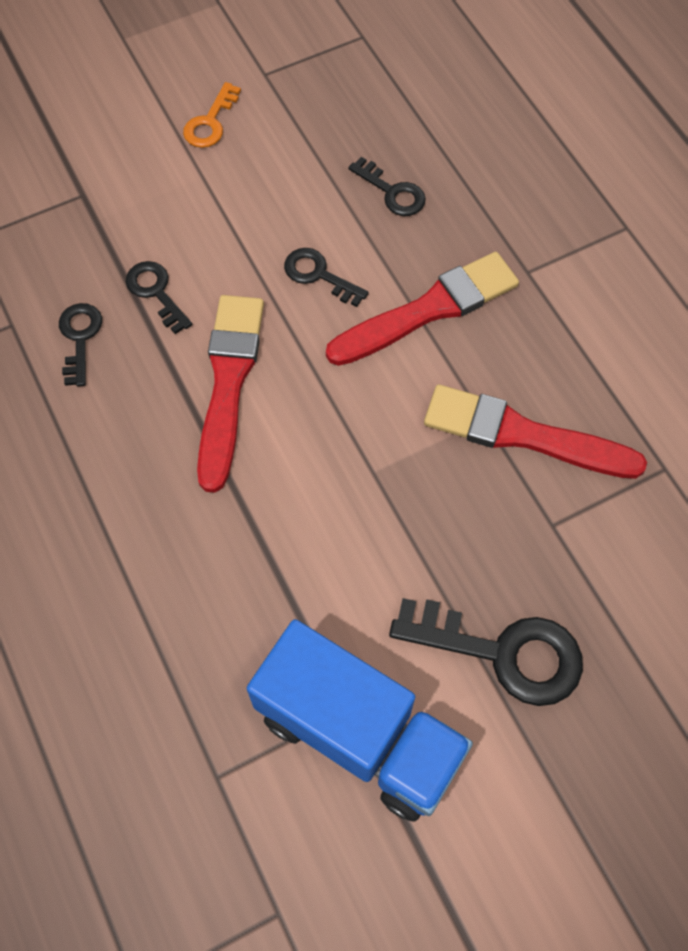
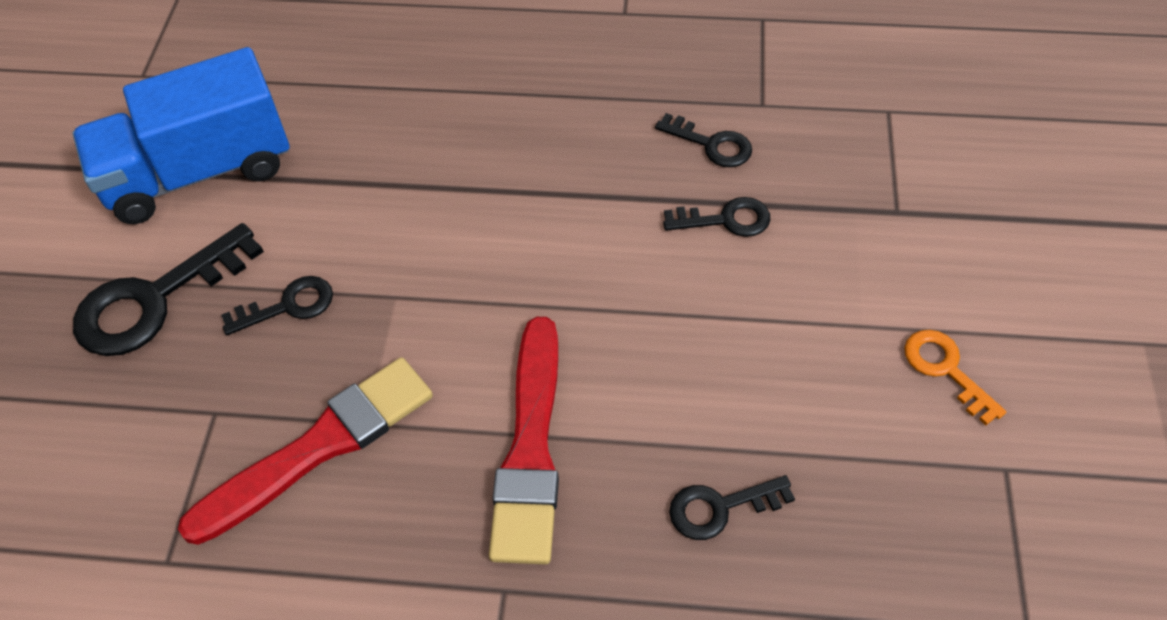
camera: 125 degrees right, 10 degrees down
(229, 382) = (578, 231): red brush -> none
(318, 275) = (651, 367): black key -> black key (288, 306)

